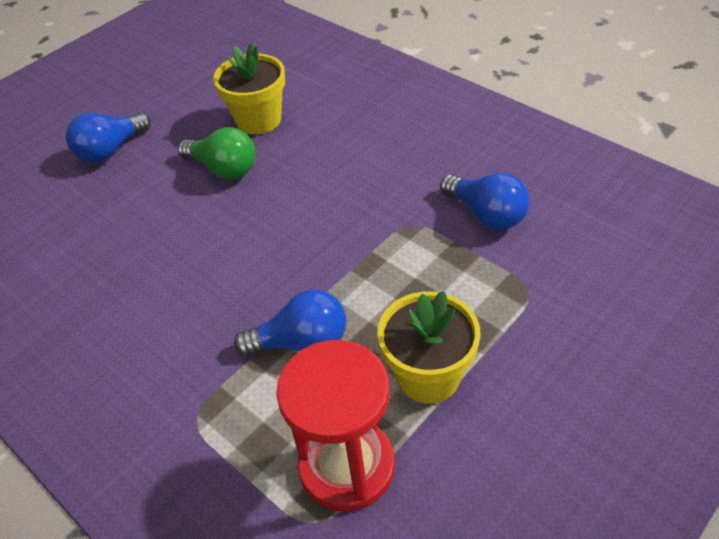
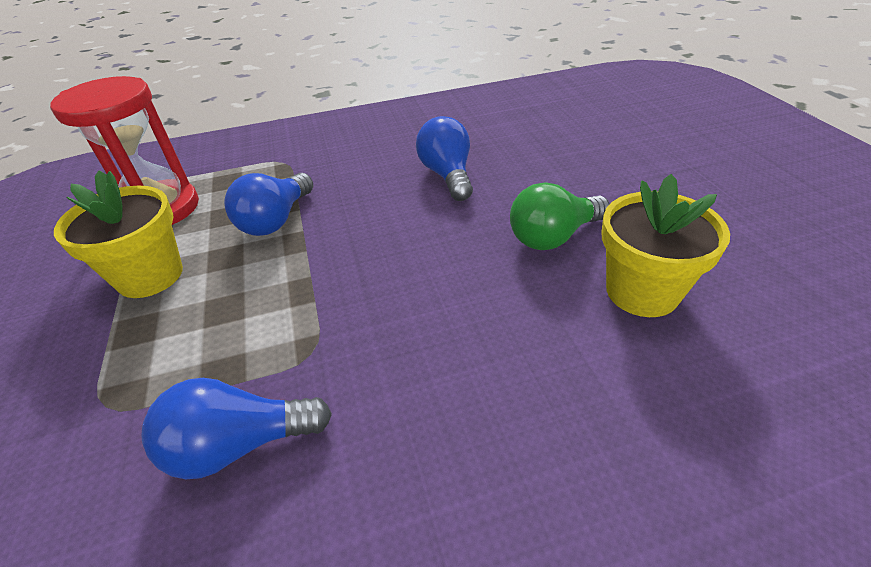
camera: 120 degrees right, 5 degrees down
(110, 150) = (646, 173): blue light bulb -> blue light bulb (447, 175)

